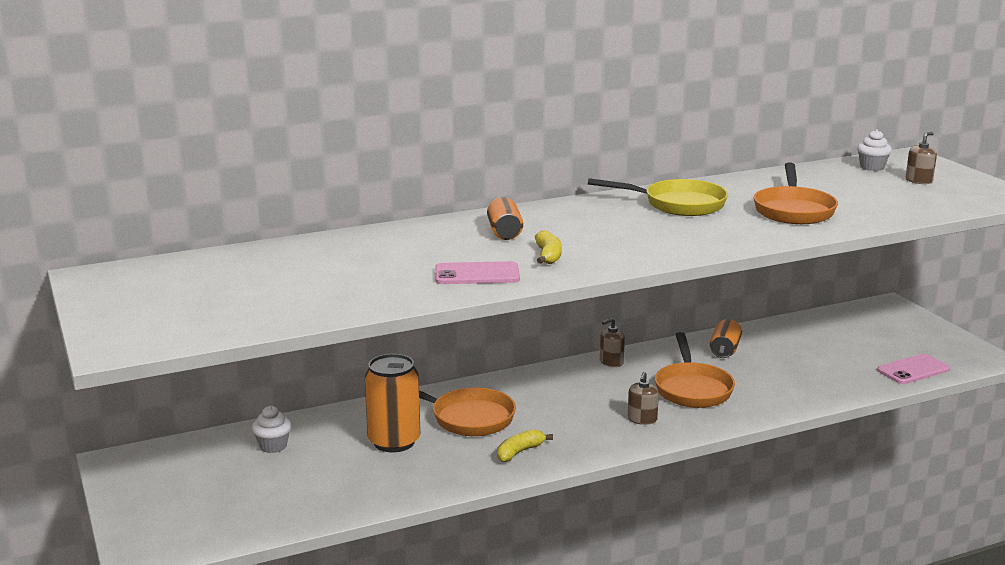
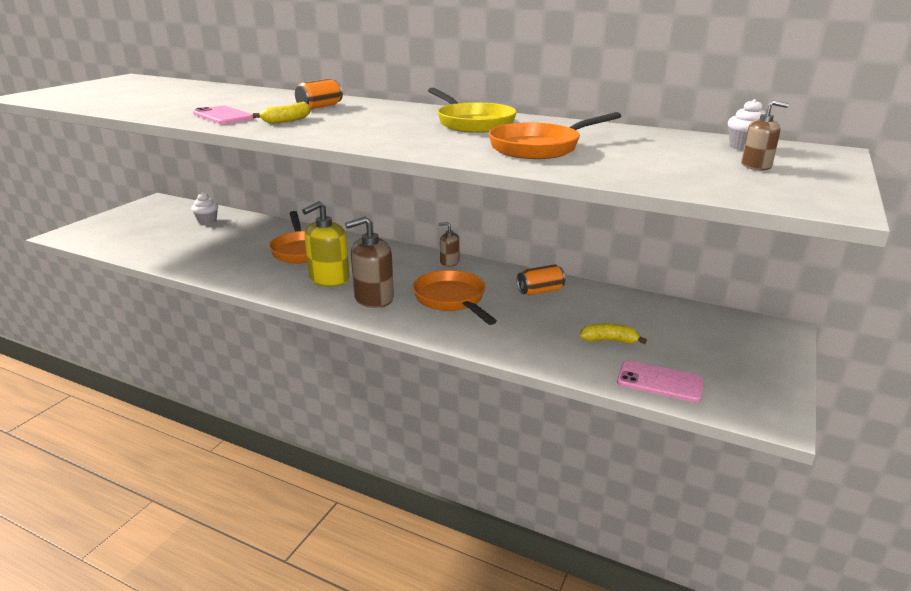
camera: 50 degrees right, 5 degrees up
(394, 441) = (246, 243): orange can -> none
(519, 452) = (273, 277): yellow banana -> yellow banana (609, 340)
(566, 426) = (329, 279): none -> yellow soap dispenser
(642, 419) = (373, 298): brown soap dispenser -> brown soap dispenser, size x1.83
(692, 389) = (452, 300): orange pan -> orange pan turned 105 degrees clockwise

